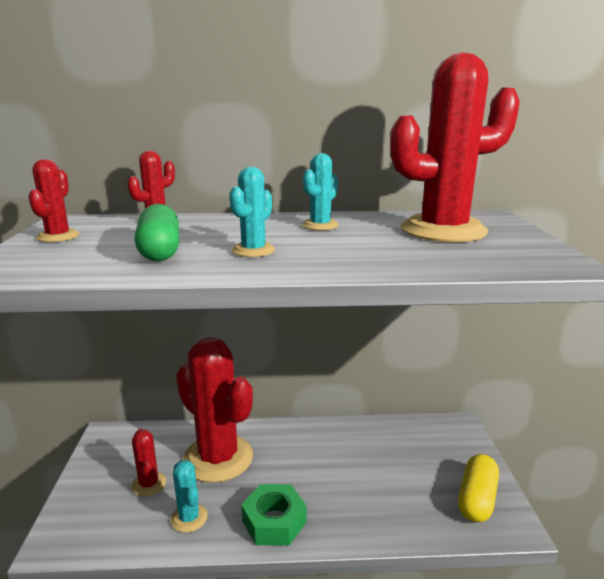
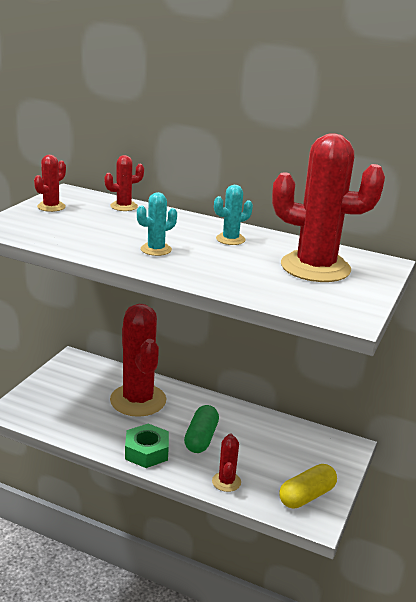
camera: 25 degrees right, 5 degrees up
(149, 484) = (82, 399): red cactus -> red cactus (226, 482)
(160, 250) = (99, 234): green capsule -> green capsule (201, 438)
(189, 518) = (94, 428): turquoise cactus -> none

